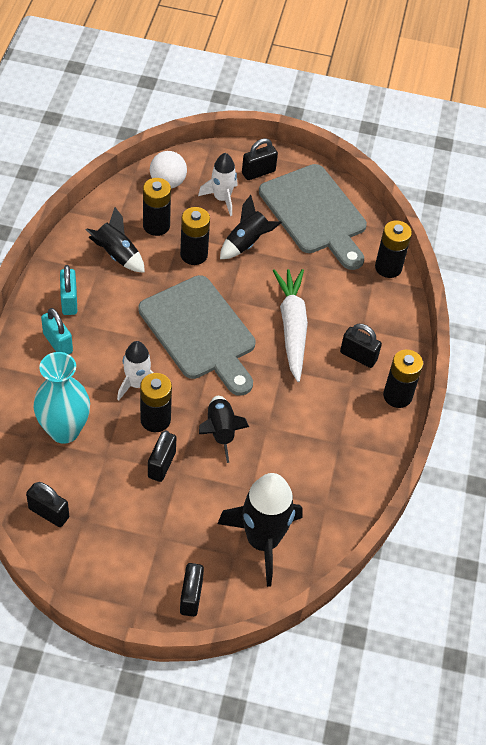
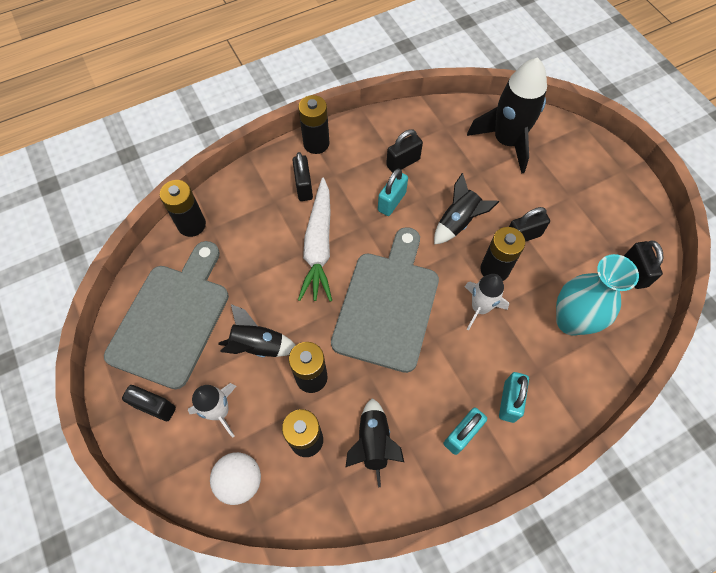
camera: 125 degrees left, 10 degrees up
(191, 597) = (584, 150): black padlock -> black padlock (403, 162)
(285, 402) = (391, 202): none -> turquoise padlock
(292, 327) = (319, 246): white carrot -> white carrot turned 45 degrees counterclockwise

